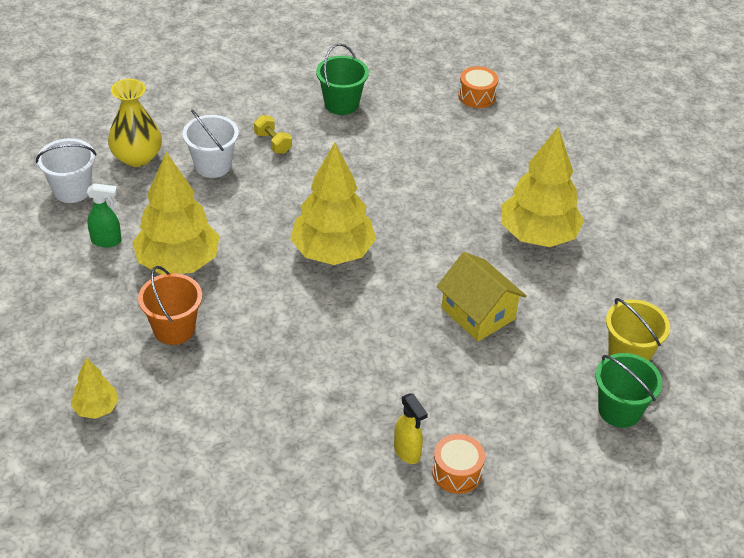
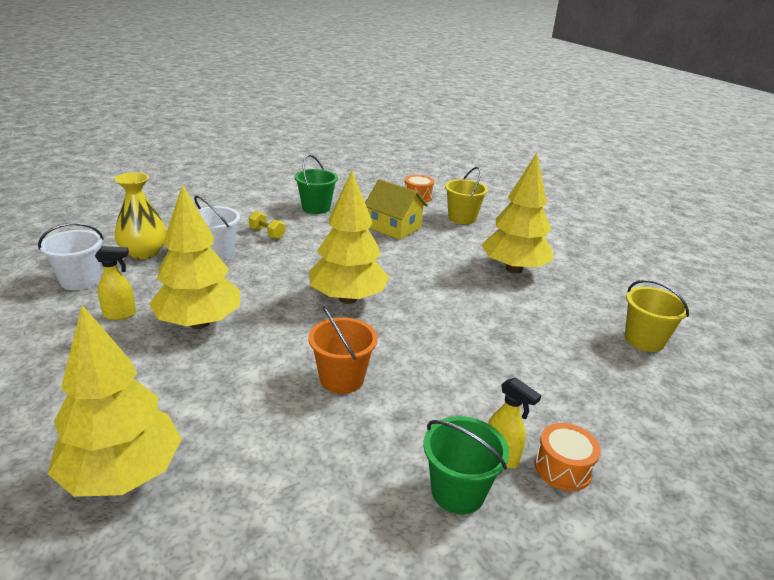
camera: 15 degrees left, 15 degrees down
(96, 408) = (123, 474): yellow tree -> yellow tree, size x2.04
(107, 241) = (120, 314): green spray bottle -> yellow spray bottle
(174, 329) = (206, 379): orange bucket -> orange bucket (341, 379)
(478, 313) = (499, 327): yellow house -> yellow house (394, 227)
(516, 142) = (462, 218): none -> yellow bucket
(619, 410) = (670, 383): green bucket -> green bucket (458, 492)

